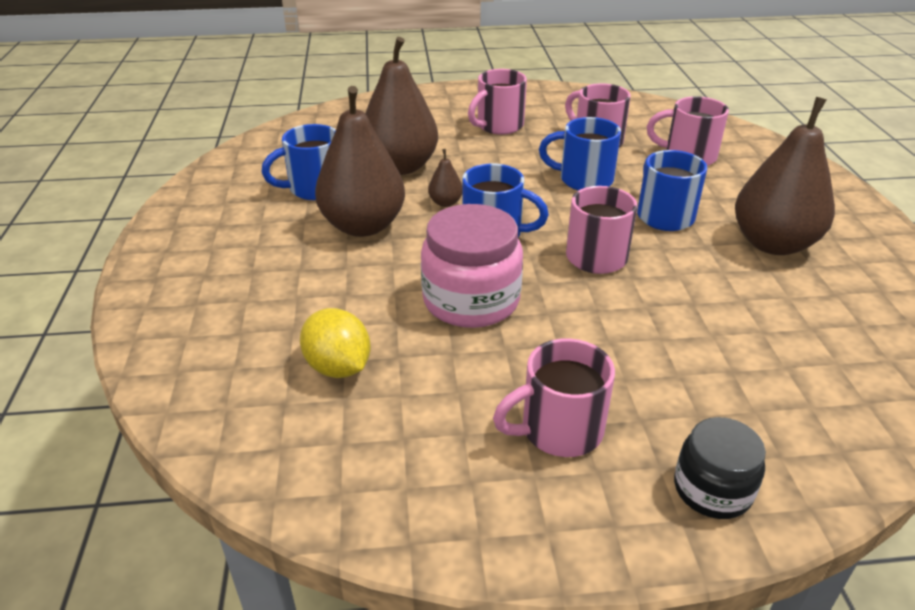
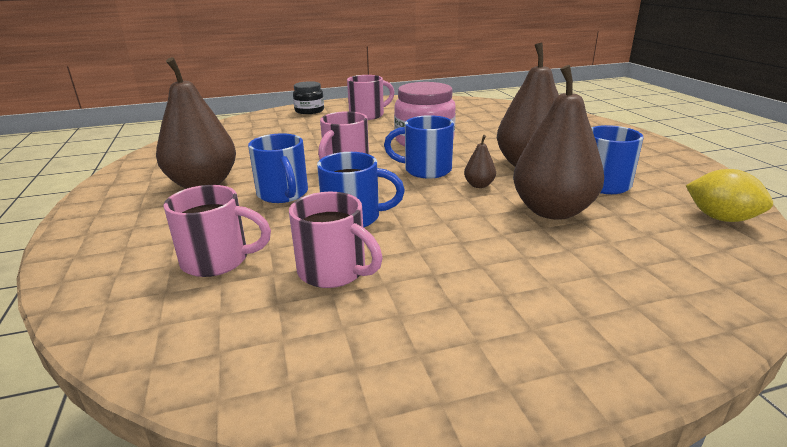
camera: 170 degrees right, 10 degrees down
(338, 367) = (475, 119): yellow lemon -> yellow lemon (720, 218)
(498, 126) = (480, 283): pink mug -> none

